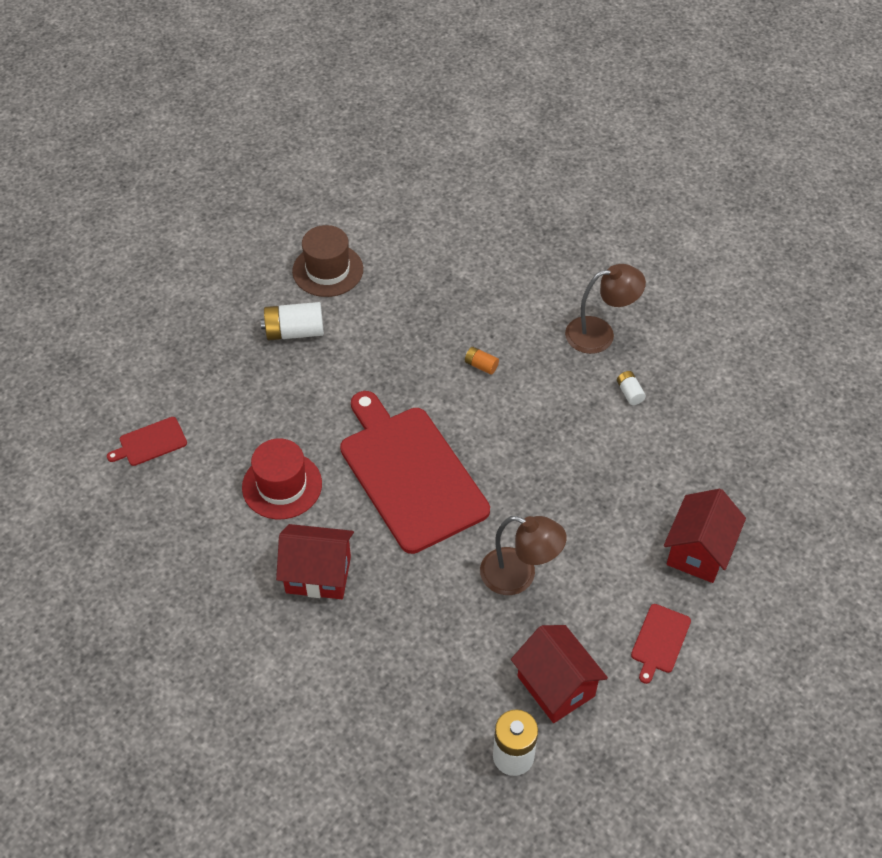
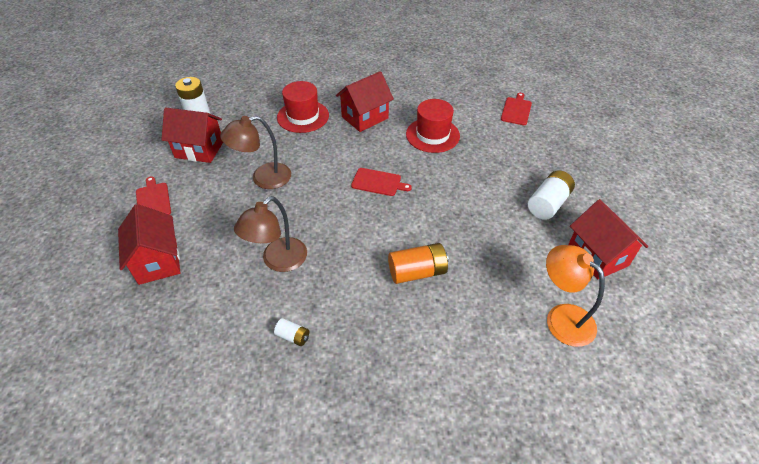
camera: 135 degrees right, 5 degrees down
(327, 270) = (597, 256): brown hat -> red house
(385, 641) = (303, 116): none -> red hat
(410, 474) = (378, 182): red cutting board -> red cutting board, size x0.41
(420, 260) = (562, 317): none -> orange lamp
(481, 365) = (417, 272): orange battery -> orange battery, size x1.90
(600, 333) = (363, 371): brown lamp -> brown lamp (278, 261)

